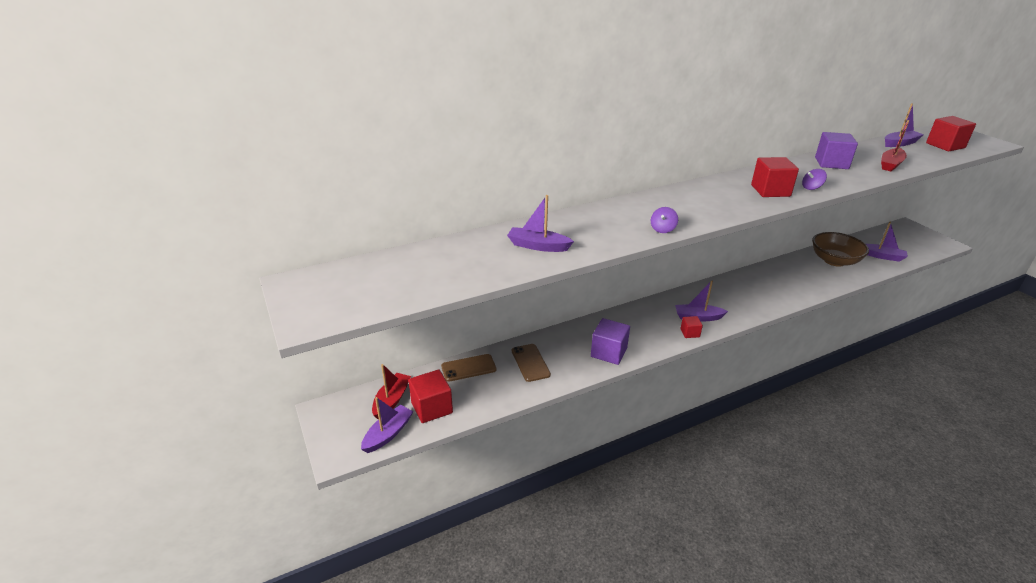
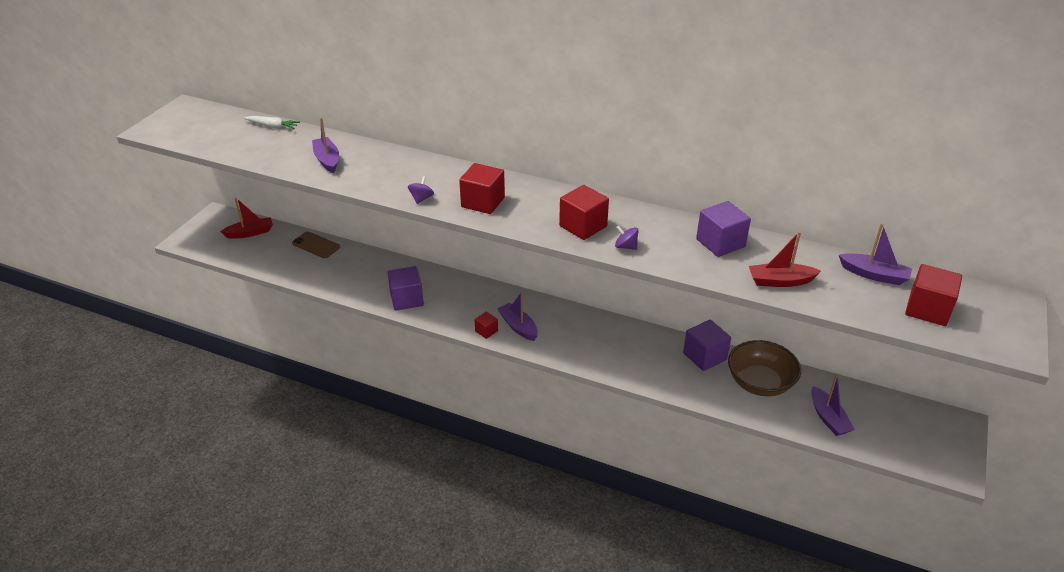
camera: 50 degrees right, 5 degrees up
(388, 434) = (217, 249): purple boat -> none
(428, 251) = (273, 126): none -> white carrot
(432, 408) = (258, 252): red cube -> red cube (483, 202)
(530, 362) = (351, 268): brown phone -> none
(662, 229) = (421, 199): purple spinning top -> purple spinning top turned 120 degrees clockwise
(793, 265) = (704, 356): none -> purple cube

